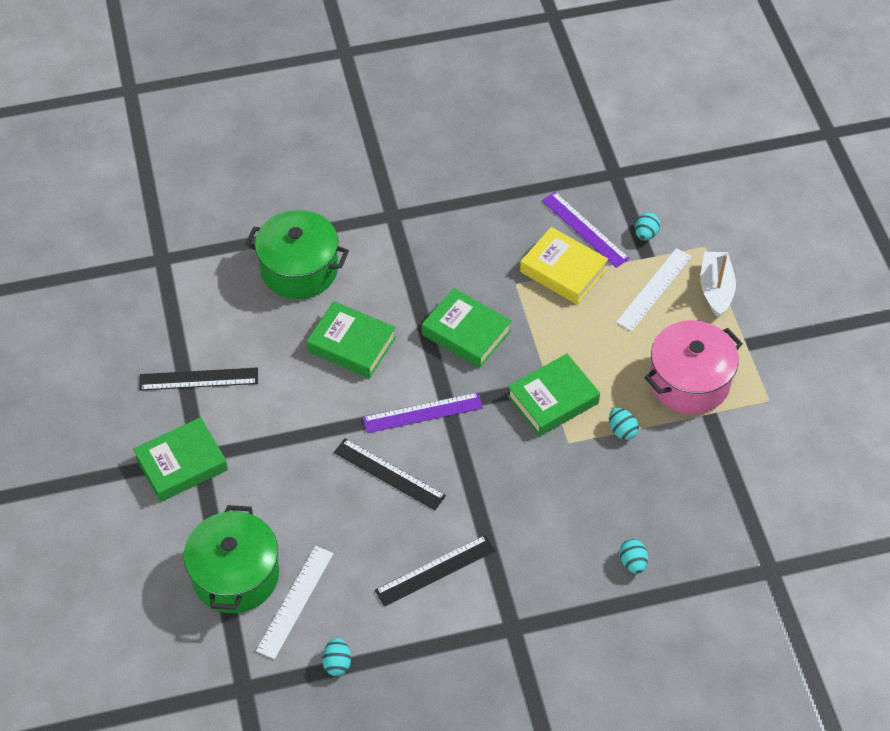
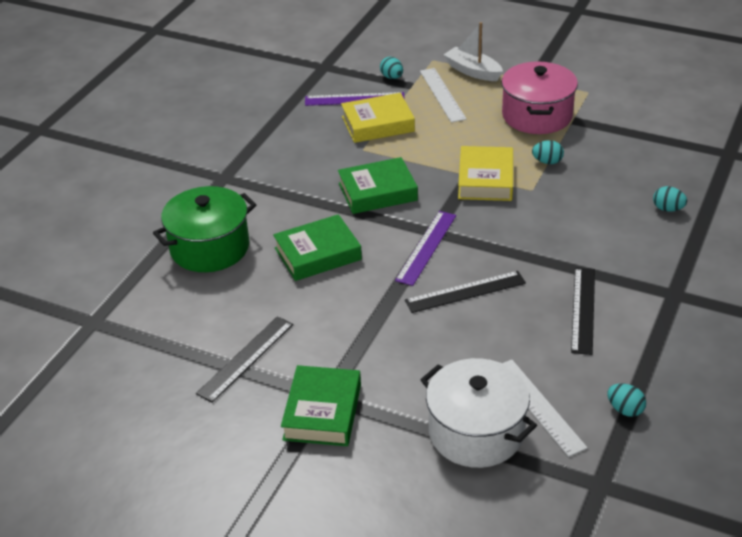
camera: 50 degrees left, 15 degrees down
(235, 575) = (476, 432): green pot -> white pot
(553, 399) = (485, 179): green book -> yellow book

